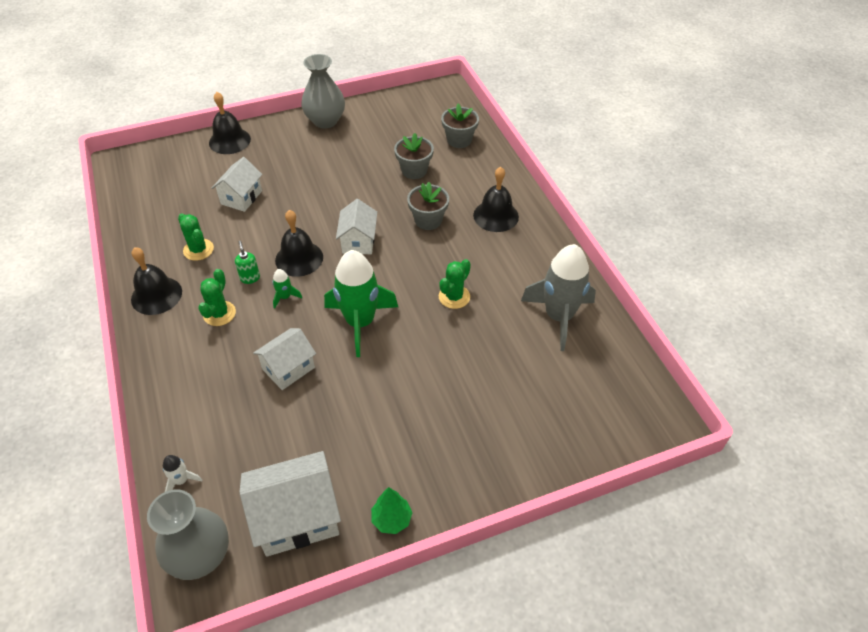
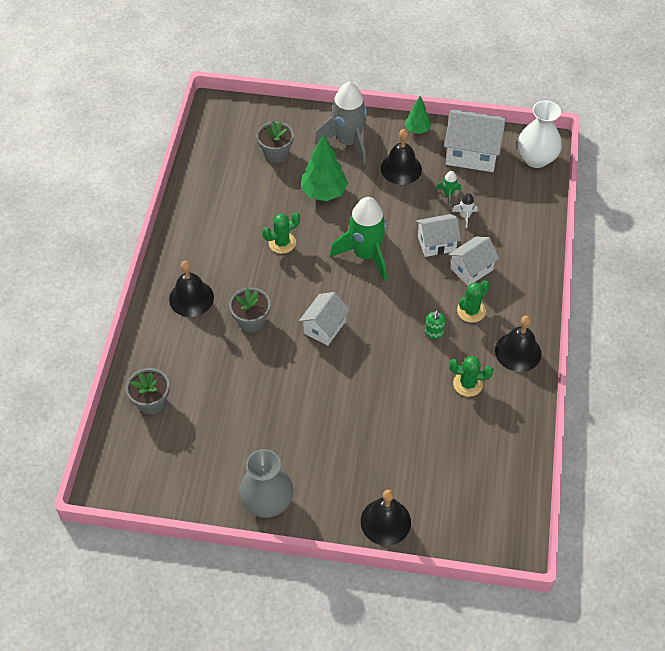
camera: 150 degrees left, 5 degrees up
(181, 480) = (536, 202): white rocket -> white rocket (465, 216)
(198, 250) = (468, 384): green cactus -> green cactus turned 75 degrees counterclockwise
(200, 555) = (536, 158): grey vase -> white vase
(241, 197) = (405, 429): white house -> white house (471, 269)
(285, 297) = (412, 302): green rocket -> green rocket (448, 194)
(299, 258) = (384, 333): black bell -> black bell (401, 168)
(414, 170) = (223, 383): grey flower pot -> grey flower pot (276, 153)
(451, 370) = (324, 192): none -> green tree
(558, 317) = (219, 194): grey rocket -> grey rocket (348, 142)

